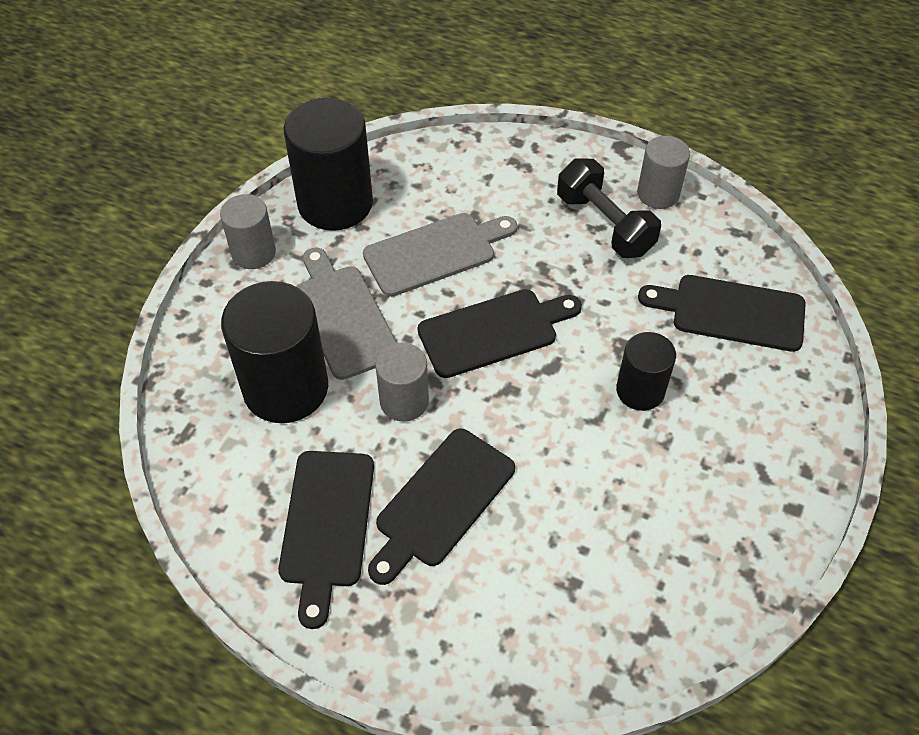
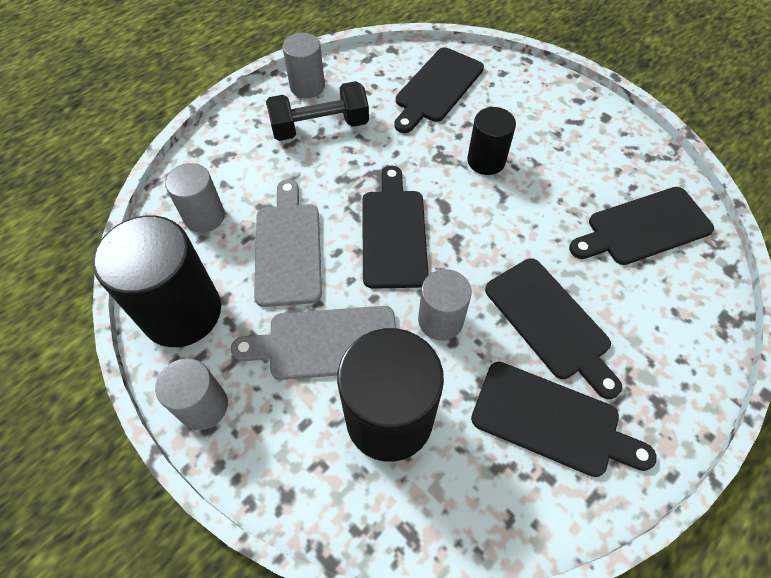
camera: 70 degrees left, 5 degrees up
(442, 178) = (204, 216): none -> grey cylinder
(621, 581) = (644, 227): none -> black cutting board

